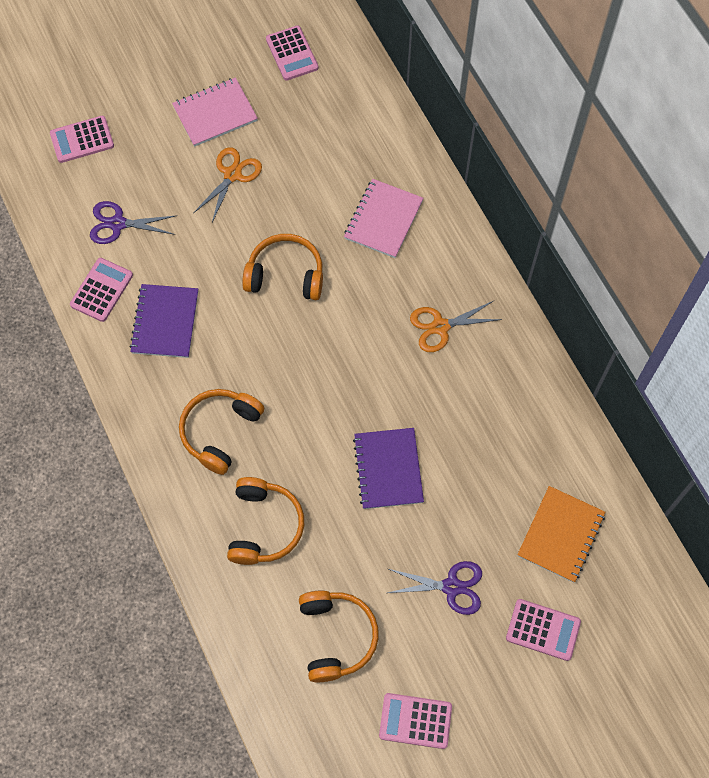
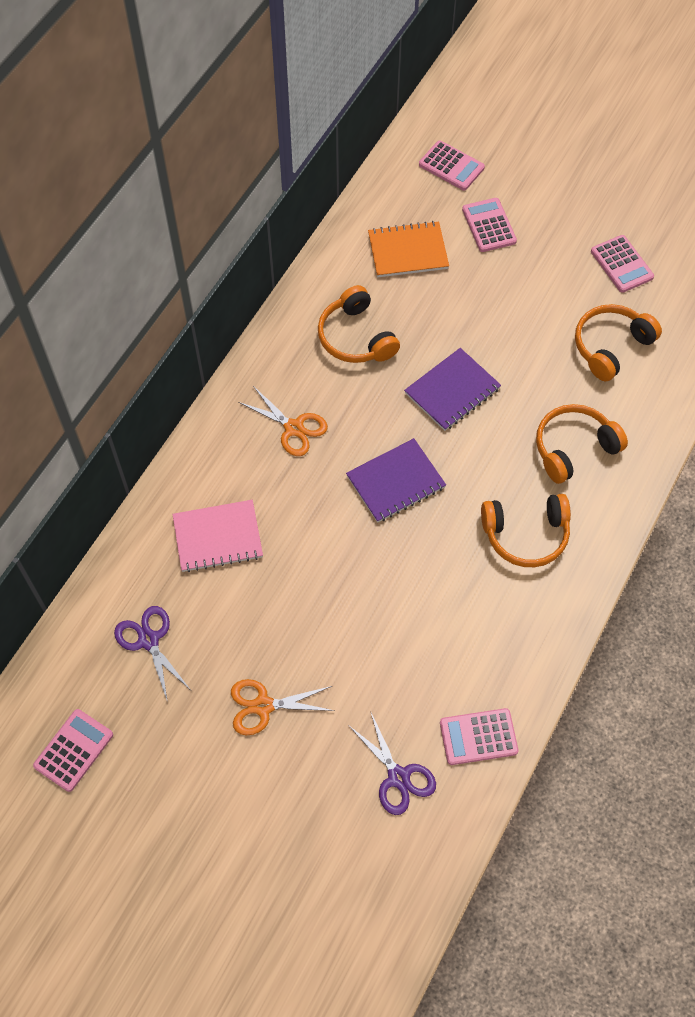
camera: 125 degrees left, 5 degrees down
(82, 140) = (329, 894): pink calculator -> pink calculator (451, 166)
(165, 322) = (464, 654): purple notebook -> purple notebook (396, 482)
(215, 113) = (202, 776): pink notebook -> none
(285, 275) = (337, 583): orange headphones -> orange headphones (356, 337)
(451, 587) = (508, 296): purple scissors -> purple scissors (149, 640)

